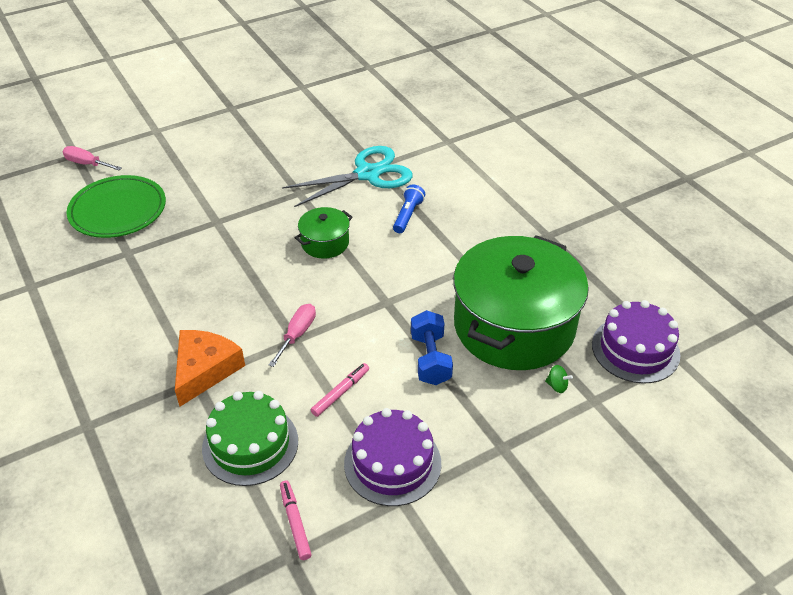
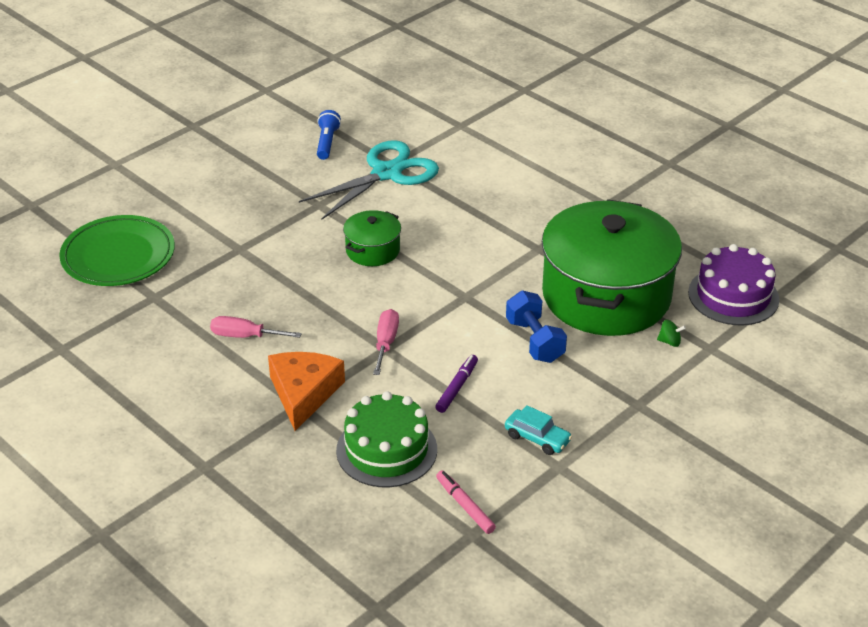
camera: 15 degrees left, 5 degrees down
(87, 164) = (52, 212): pink screwdriver -> pink screwdriver (245, 336)
(340, 392) = (457, 387): pink marker -> purple marker
(392, 463) = (537, 438): purple cake -> turquoise car
(408, 215) = (450, 208): blue flashlight -> blue flashlight (327, 142)

